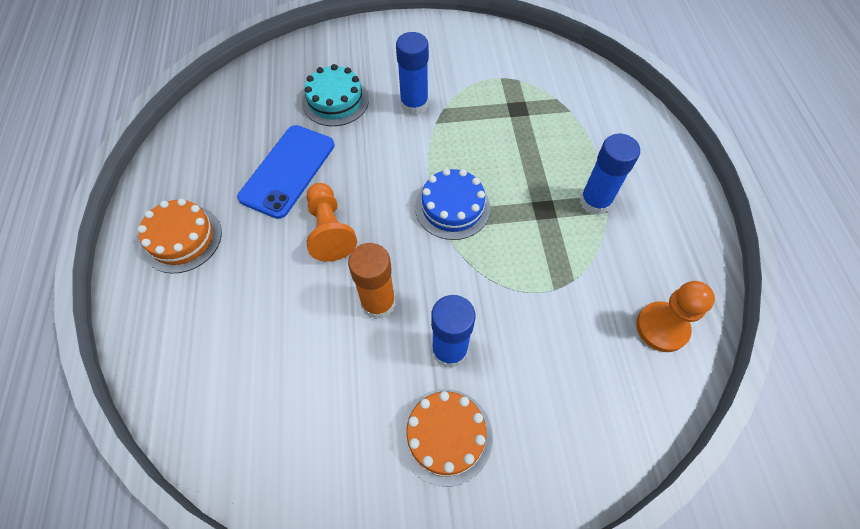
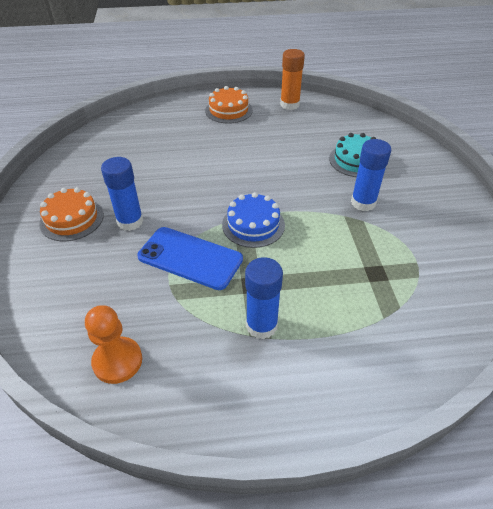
camera: 90 degrees right, 15 degrees down
(288, 171) = (283, 143): blue phone -> blue phone (190, 258)
(329, 230) = (233, 164): orange pawn -> none
(378, 303) = (172, 188): orange glue stick -> orange glue stick (289, 104)

